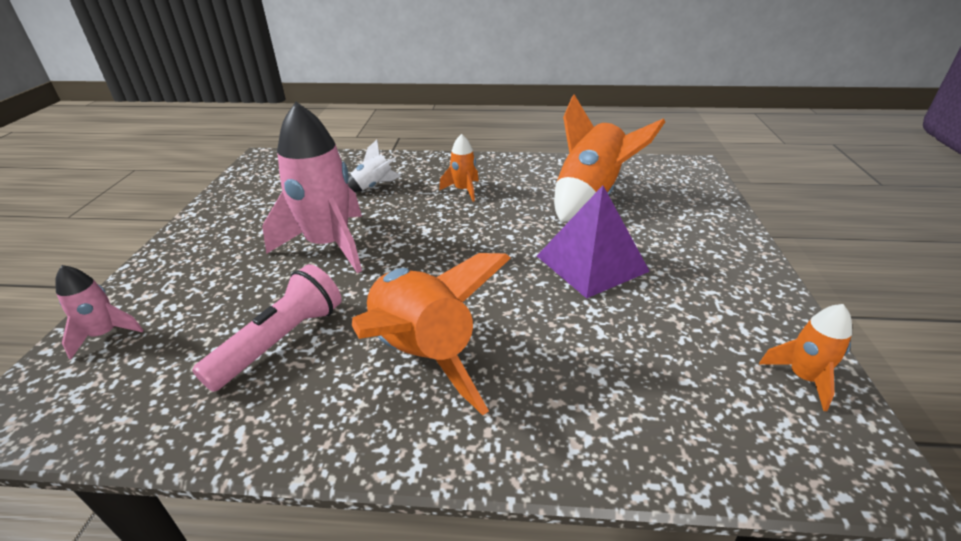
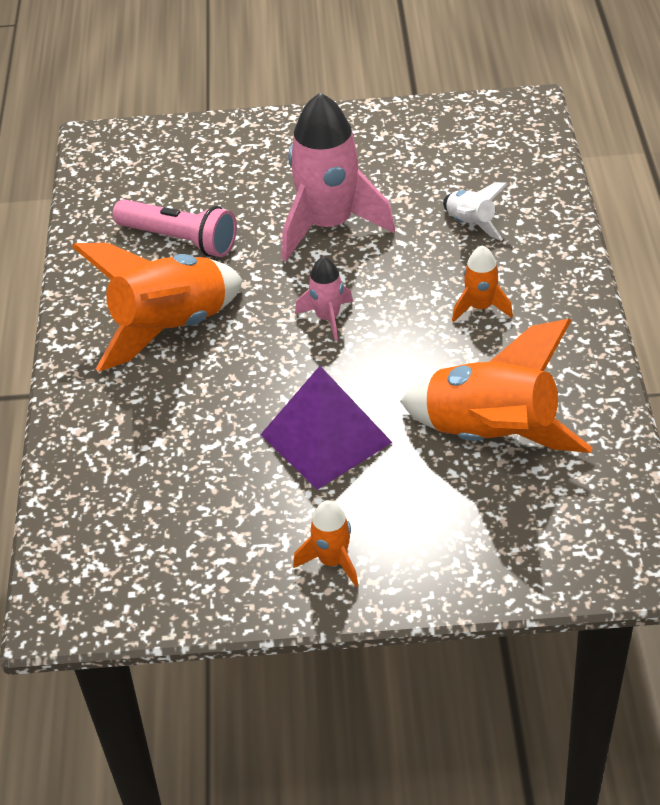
camera: 85 degrees right, 10 degrees up
(105, 334) = (180, 142): pink rocket -> pink rocket (328, 318)
(803, 378) = (154, 592): orange rocket -> orange rocket (332, 561)

